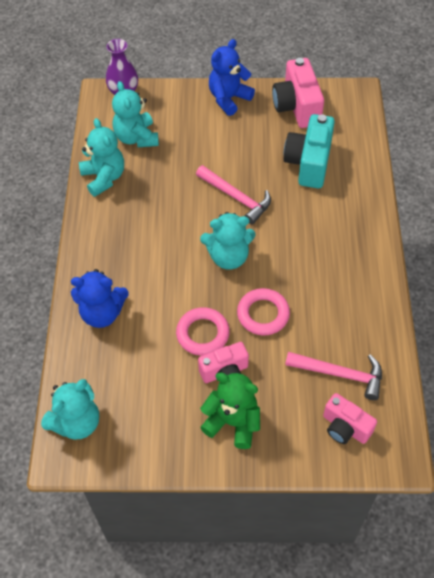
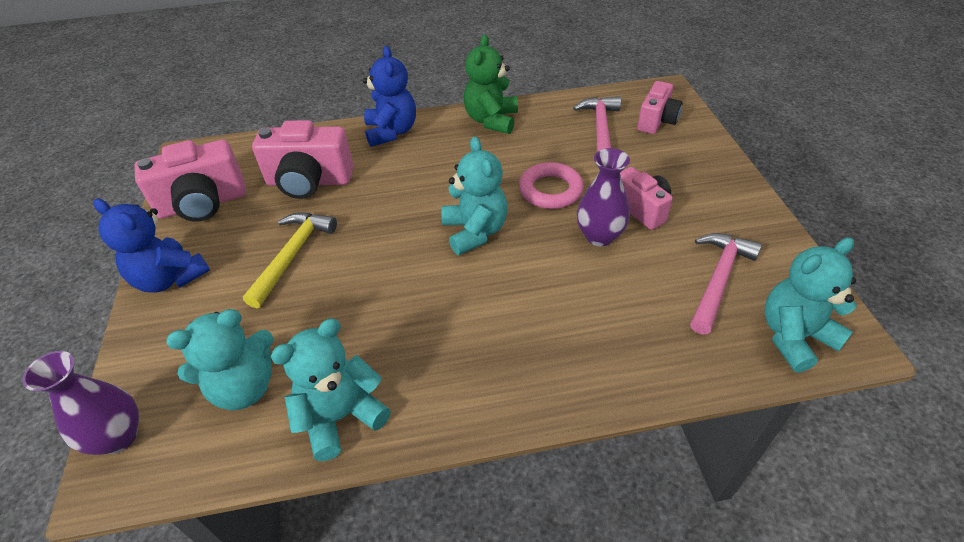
camera: 100 degrees left, 10 degrees down
(76, 422) = (794, 336): turquoise teddy bear -> turquoise teddy bear turned 60 degrees counterclockwise
(102, 313) = (613, 350): blue teddy bear -> blue teddy bear (391, 132)
(203, 334) = (599, 236): pink ring -> purple vase
(232, 155) = (292, 255): none -> yellow hammer
(233, 422) = (699, 193): green teddy bear -> green teddy bear (491, 120)
(236, 197) = (372, 239): pink hammer -> pink hammer (718, 279)
(309, 163) = (309, 182): turquoise camera -> pink camera

